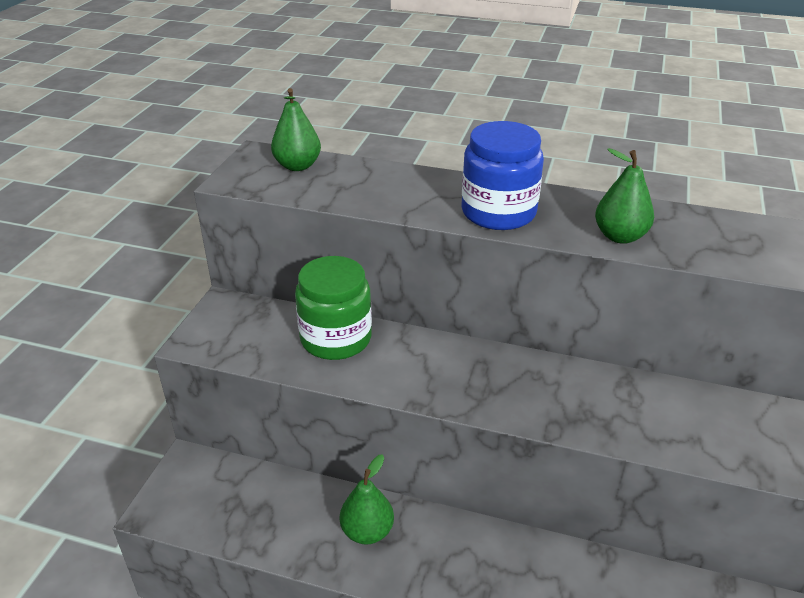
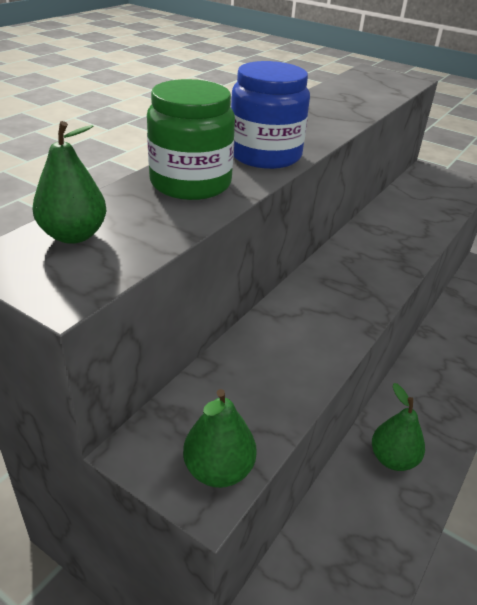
camera: 75 degrees left, 0 degrees up
(336, 338) = (257, 360): green jar -> green jar (190, 183)
(620, 236) = (326, 125): green pear -> green pear (218, 470)

